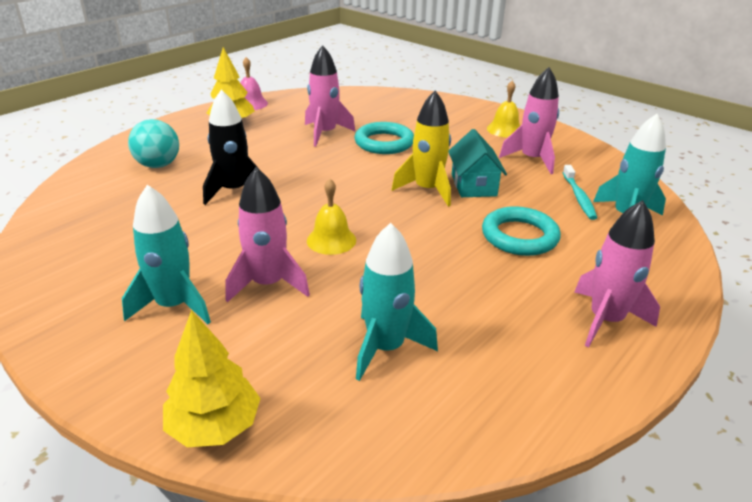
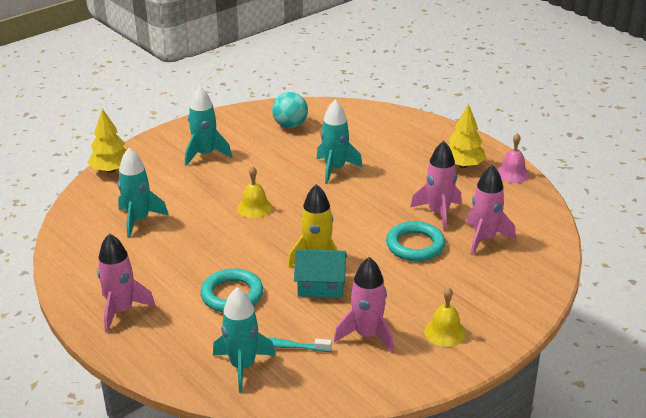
camera: 100 degrees right, 0 degrees up
(158, 165) = (382, 137): turquoise ball -> turquoise ball (290, 125)
(234, 190) = (335, 169): black rocket -> turquoise rocket
(268, 284) = (213, 183): pink rocket -> pink rocket (484, 239)

